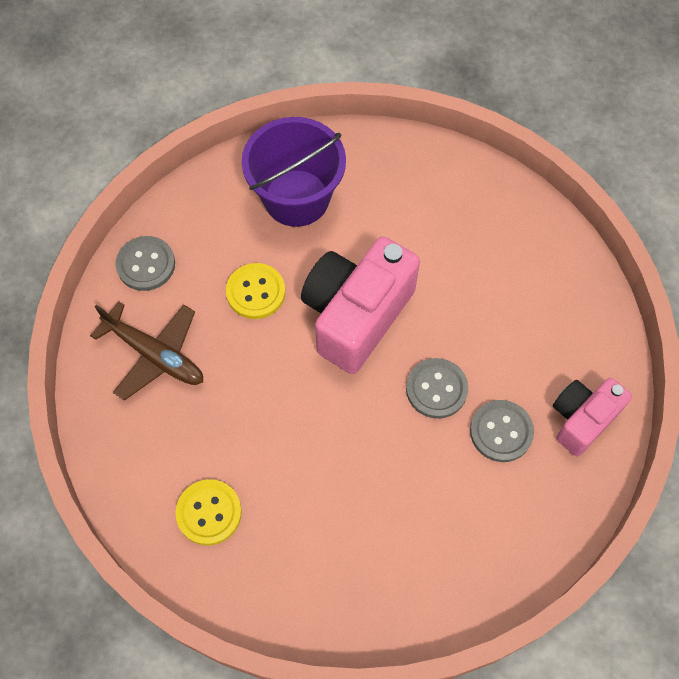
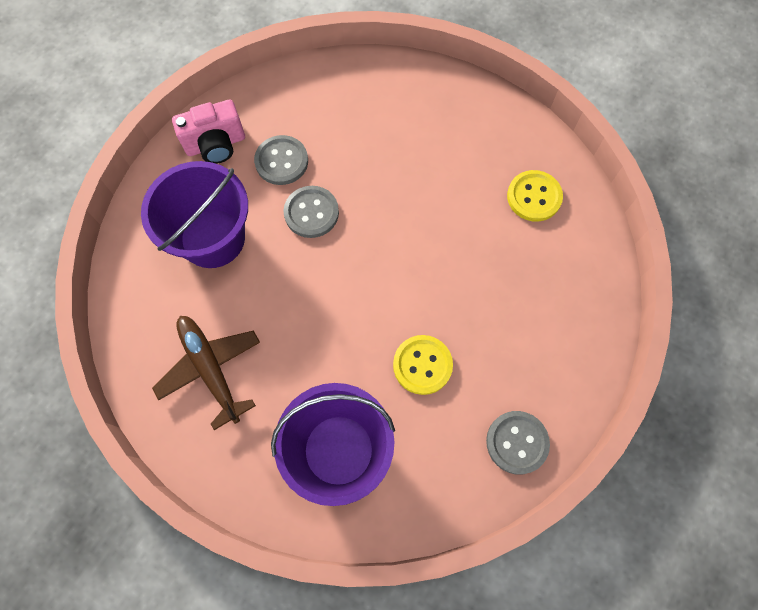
camera: 155 degrees left, 5 degrees up
(154, 354) = (537, 345): brown plane -> brown plane (211, 369)
(356, 315) = (343, 302): pink camera -> none
(516, 321) = (212, 238): none -> purple bucket

